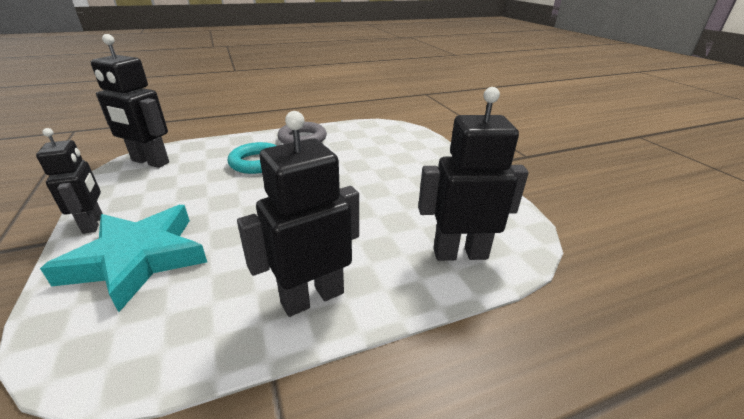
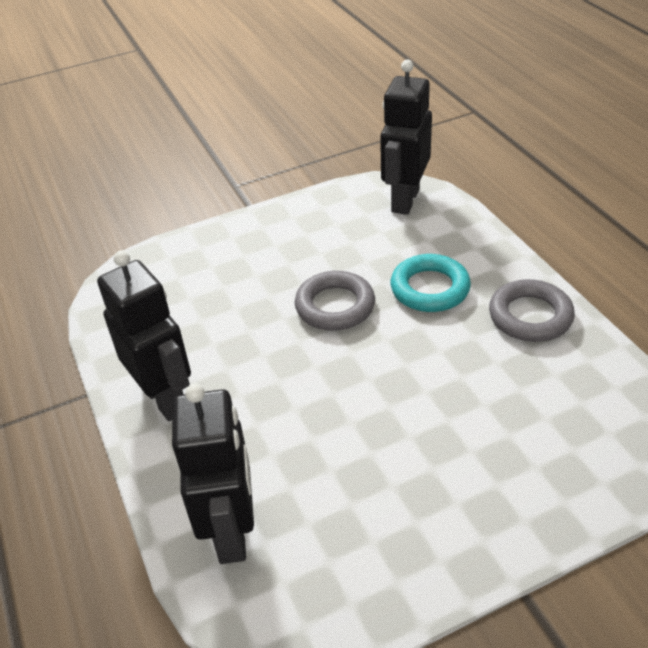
camera: 90 degrees right, 10 degrees up
(93, 223) = (273, 218): black robot -> none
(138, 259) = (222, 267): turquoise star -> none
(248, 198) = (335, 306): none -> grey ring

